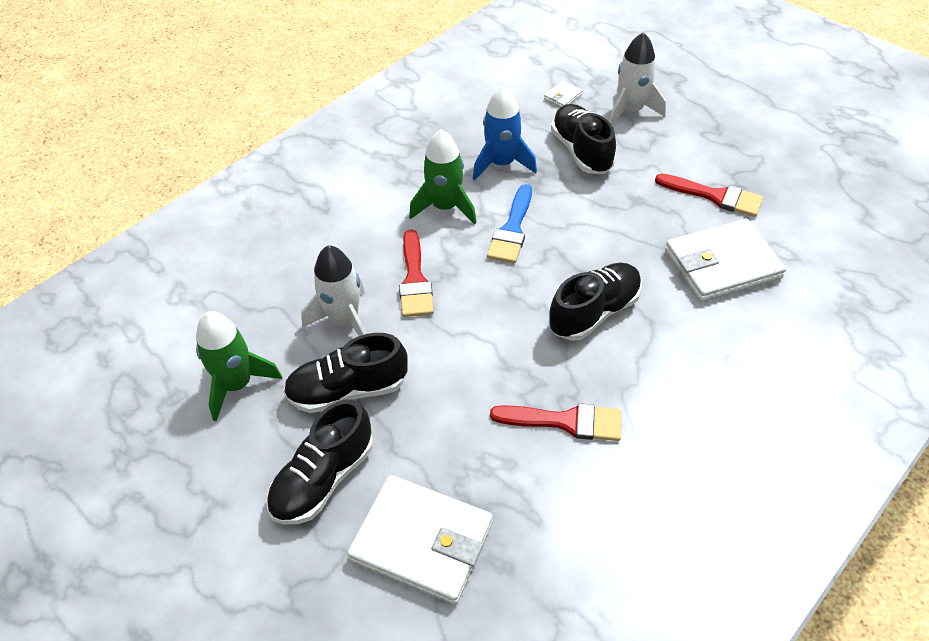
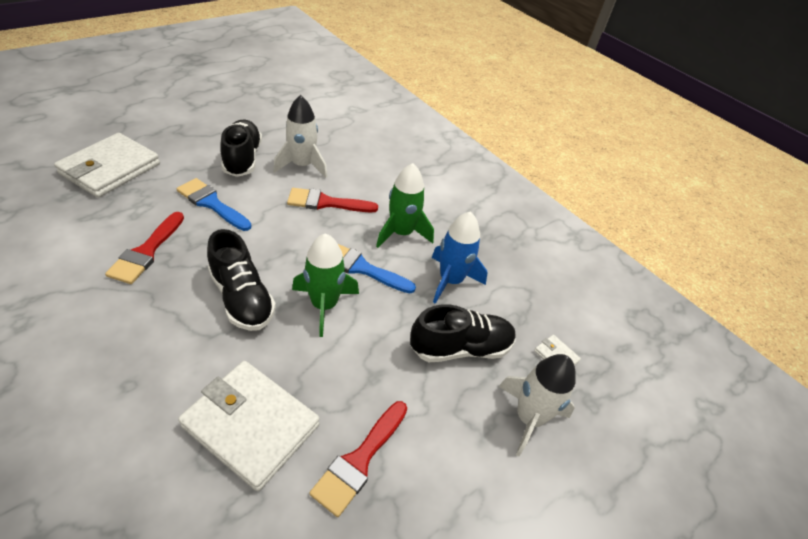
camera: 90 degrees right, 5 degrees down
(237, 384) = (273, 121): green rocket -> green rocket (324, 305)
(323, 478) = (183, 141): black shoe -> none
(456, 390) = (212, 203): none -> blue brush
(722, 265) = (251, 425): white wallet -> white wallet turned 45 degrees counterclockwise

